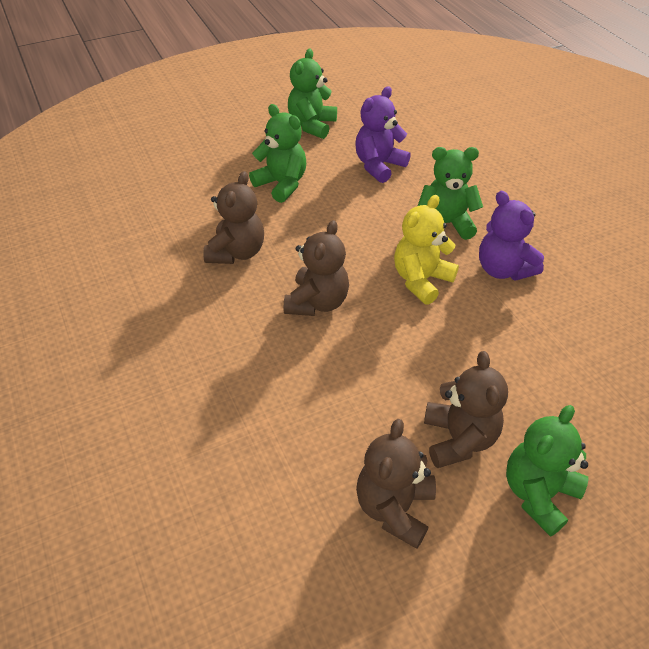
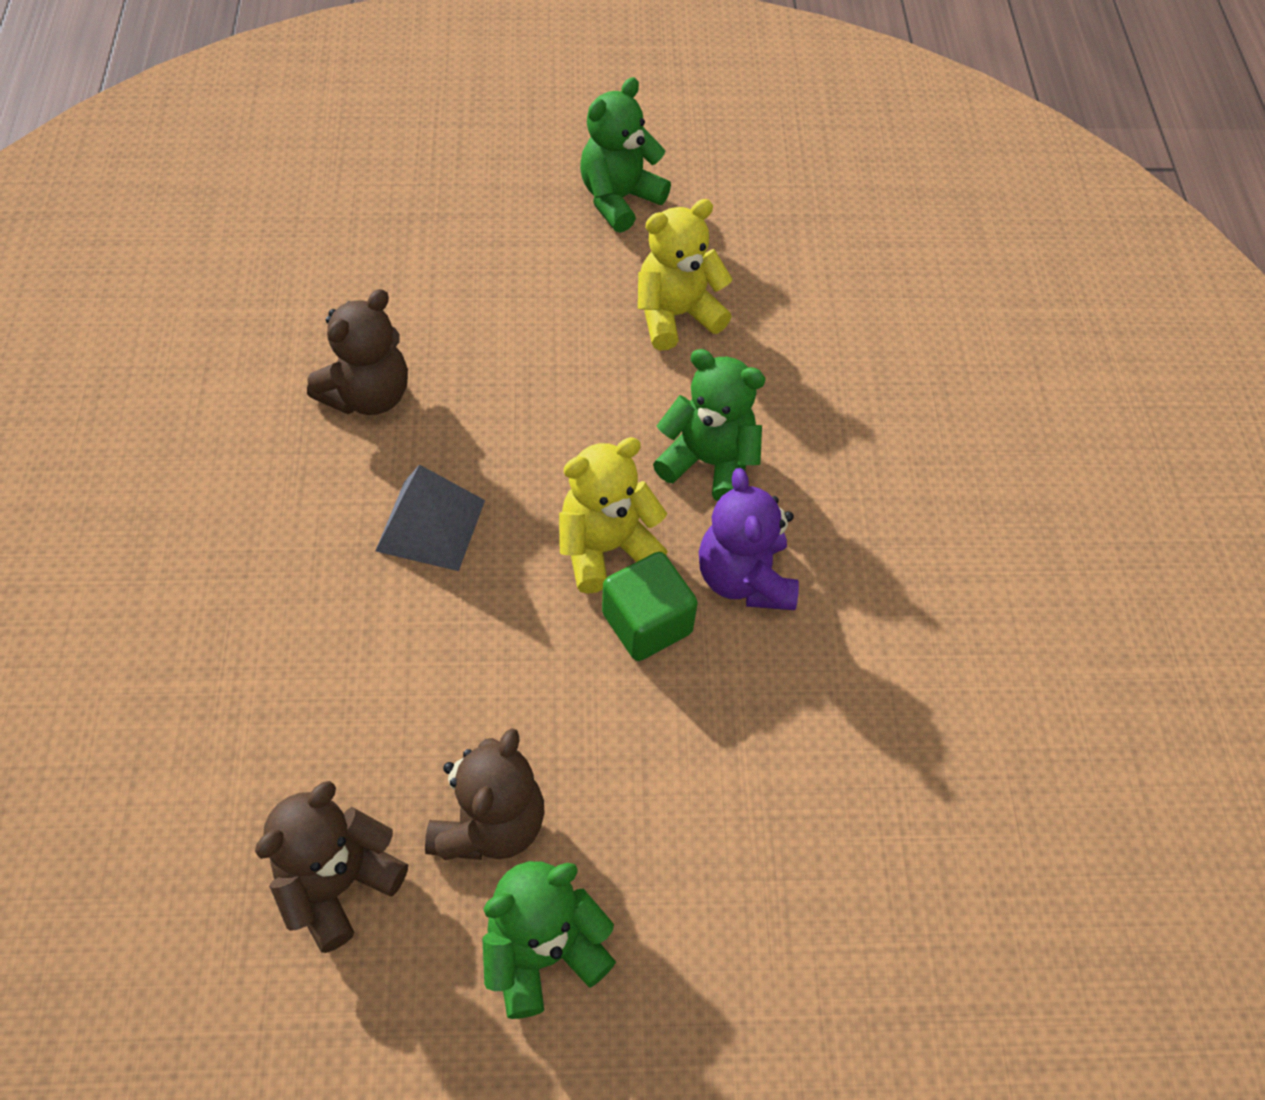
camera: 20 degrees right, 10 degrees up
(281, 184) = (504, 297): green teddy bear -> none
(317, 302) = (431, 525): brown teddy bear -> grey pyramid
(379, 166) = (676, 315): purple teddy bear -> yellow teddy bear
(469, 307) = (647, 623): none -> green cube

